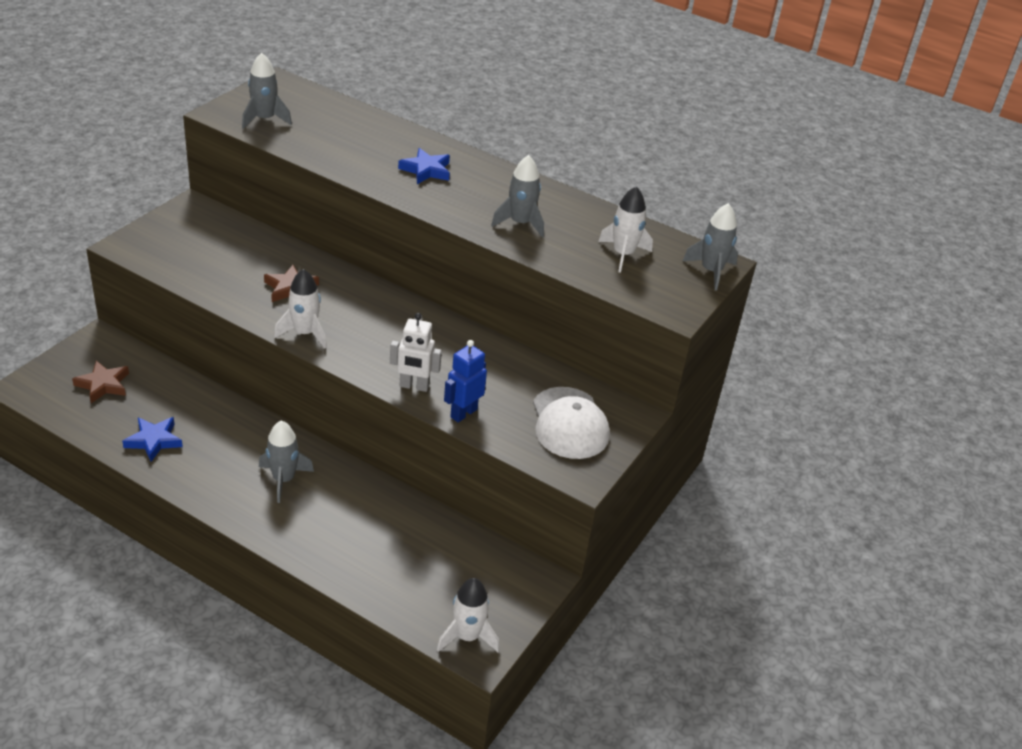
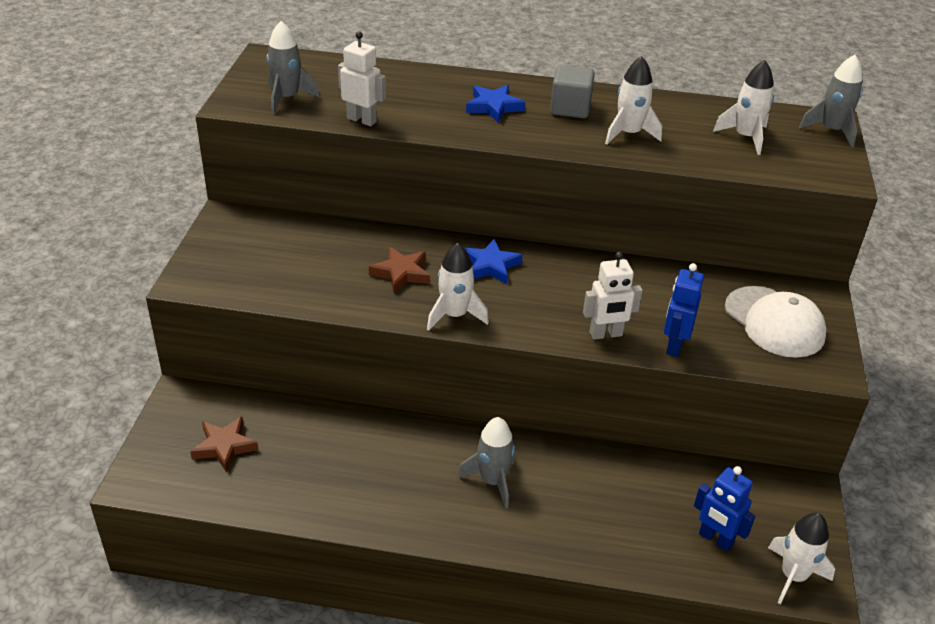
camera: 20 degrees left, 0 degrees up
(154, 441) = (327, 489): blue star -> blue star (490, 266)
(307, 152) = (362, 120): none -> white robot
(426, 586) = (715, 539): none -> blue robot
(490, 189) = (570, 108): none -> grey cube
(520, 223) = (629, 134): grey rocket -> white rocket

